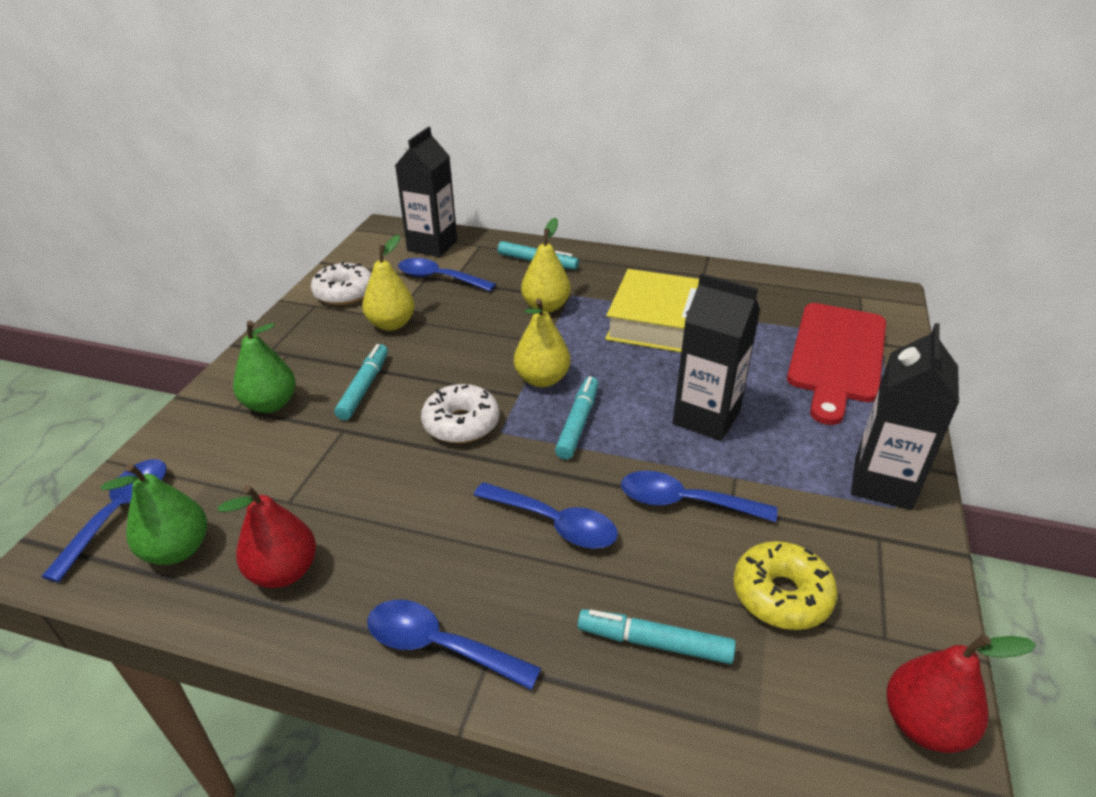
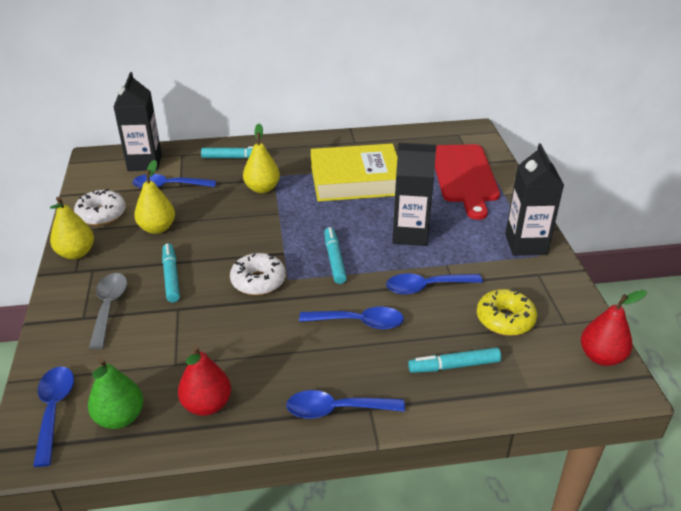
camera: 25 degrees left, 0 degrees up
(271, 404) = (109, 307): green pear -> grey spoon
(542, 379) = (293, 238): yellow pear -> yellow pear (76, 253)

